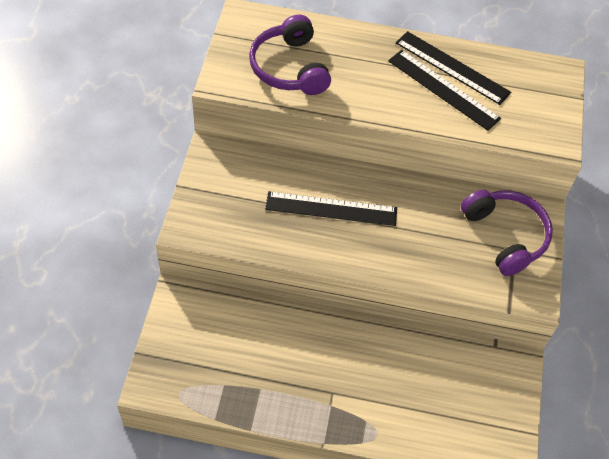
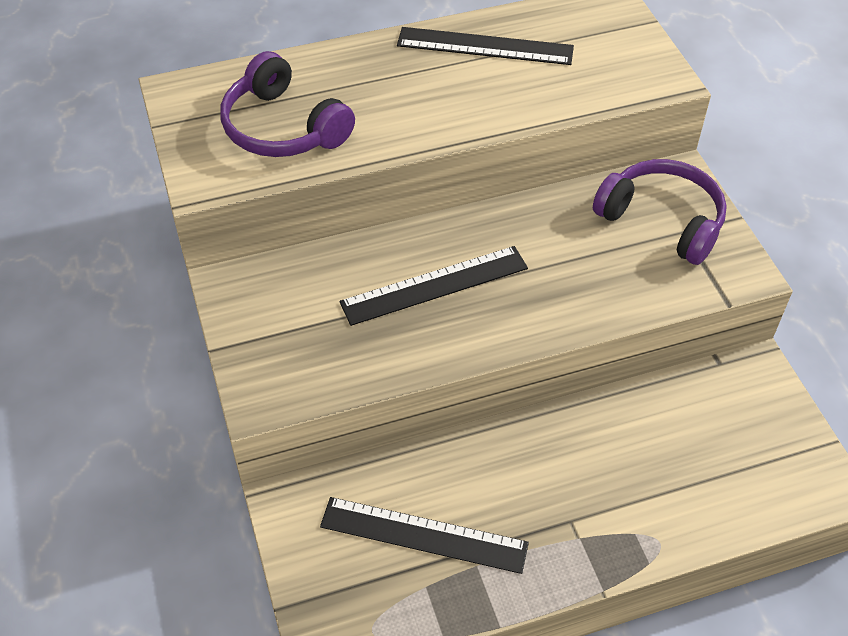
camera: 25 degrees left, 5 degrees down
(443, 89) = (492, 75): black ruler -> black ruler (423, 535)

